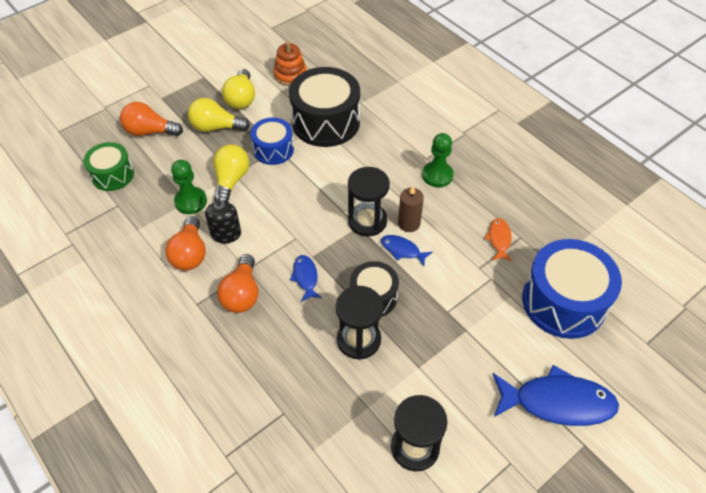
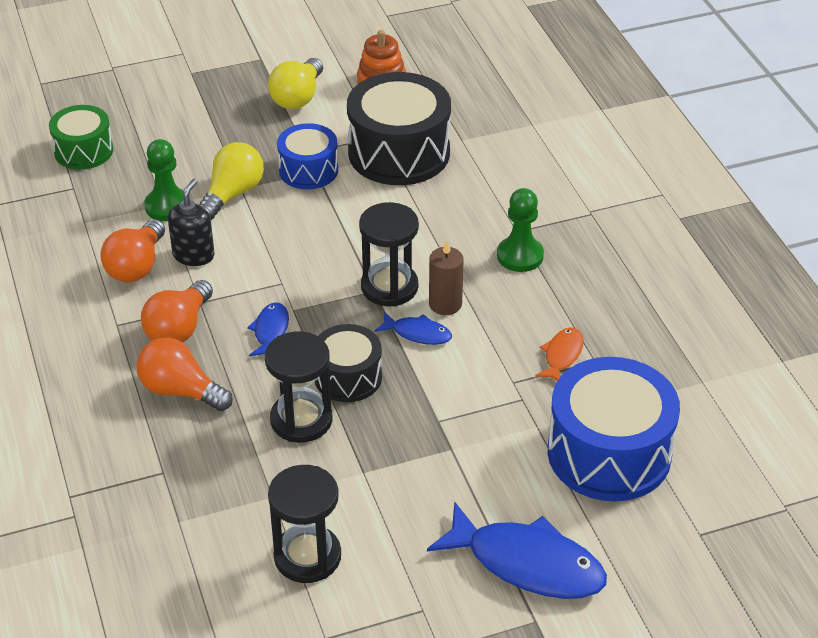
camera: 20 degrees right, 10 degrees down
(150, 131) = (156, 110): orange light bulb -> orange light bulb (181, 391)
(216, 127) = (245, 125): yellow light bulb -> none
(402, 250) = (418, 333): blue fish -> blue fish turned 150 degrees clockwise

